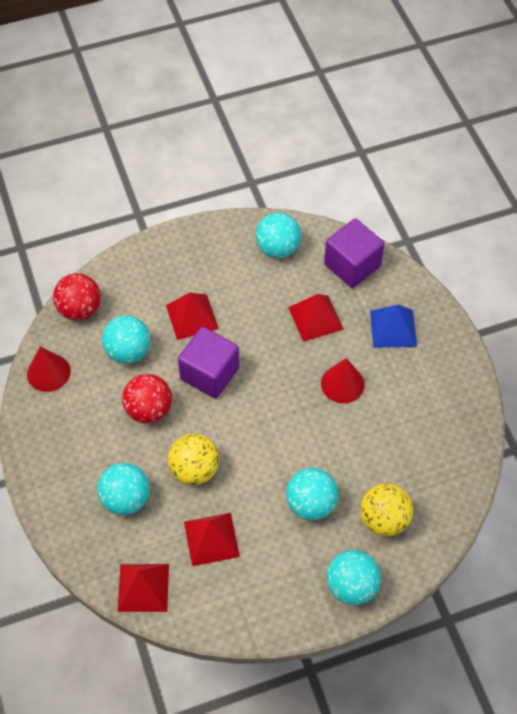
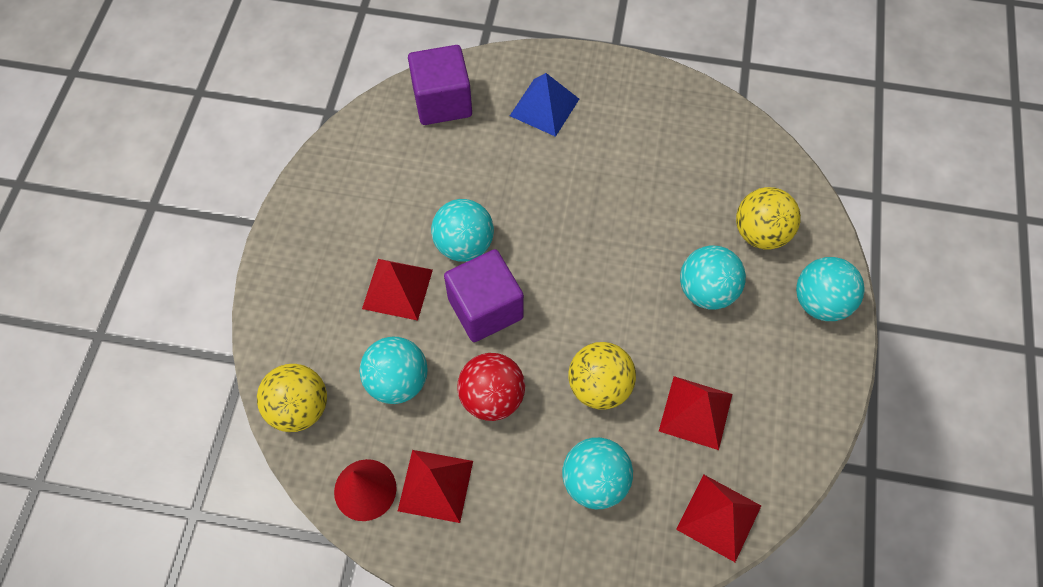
camera: 60 degrees left, 5 degrees up
(80, 309) = (299, 408): red ball -> yellow ball
(277, 248) = (369, 158): turquoise ball -> turquoise ball (464, 245)
(315, 318) = (484, 169): red pyramid -> red pyramid (435, 485)
(342, 384) = (581, 186): red cone -> none

